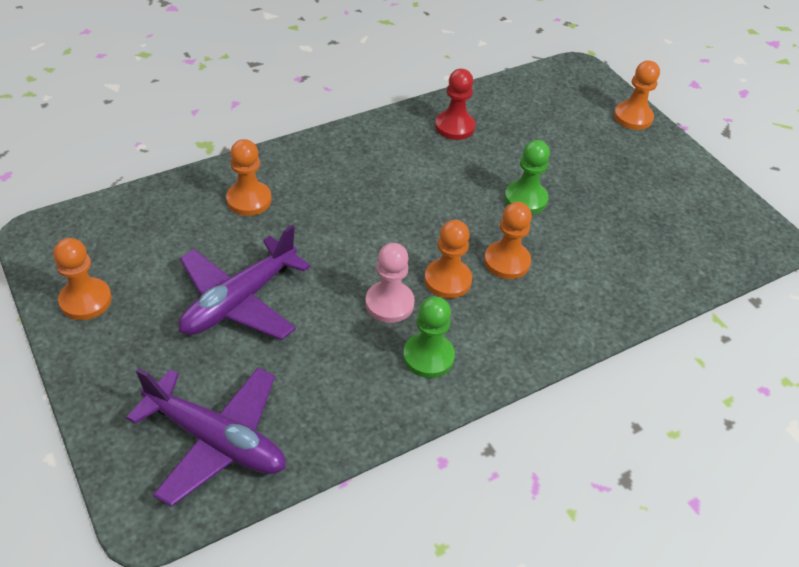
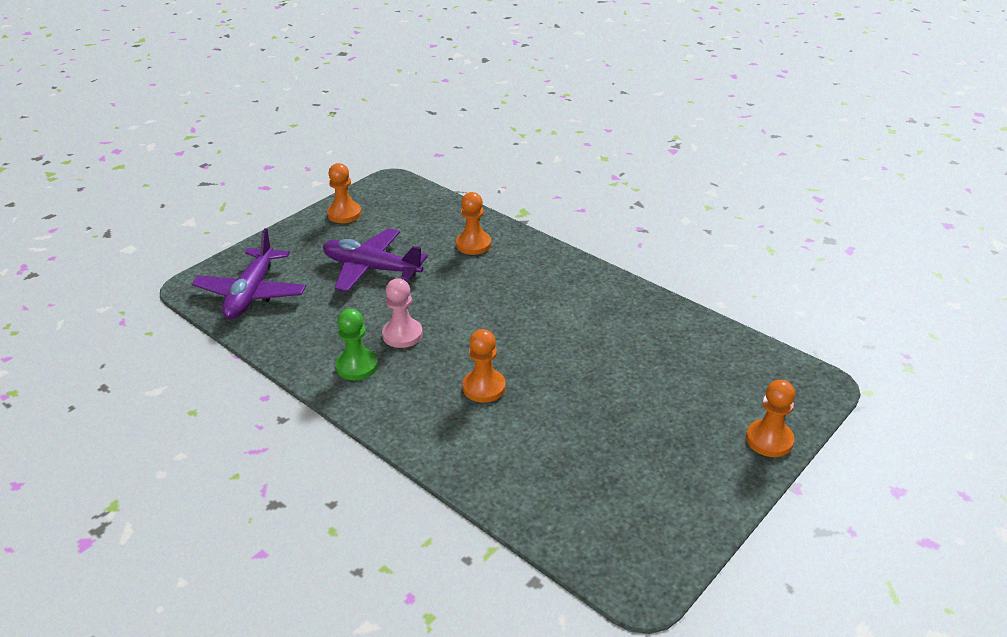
camera: 75 degrees right, 10 degrees down
(447, 280) = (443, 358): orange pawn -> none
(454, 127) = (643, 321): red pawn -> none
(525, 199) = (574, 384): green pawn -> none

